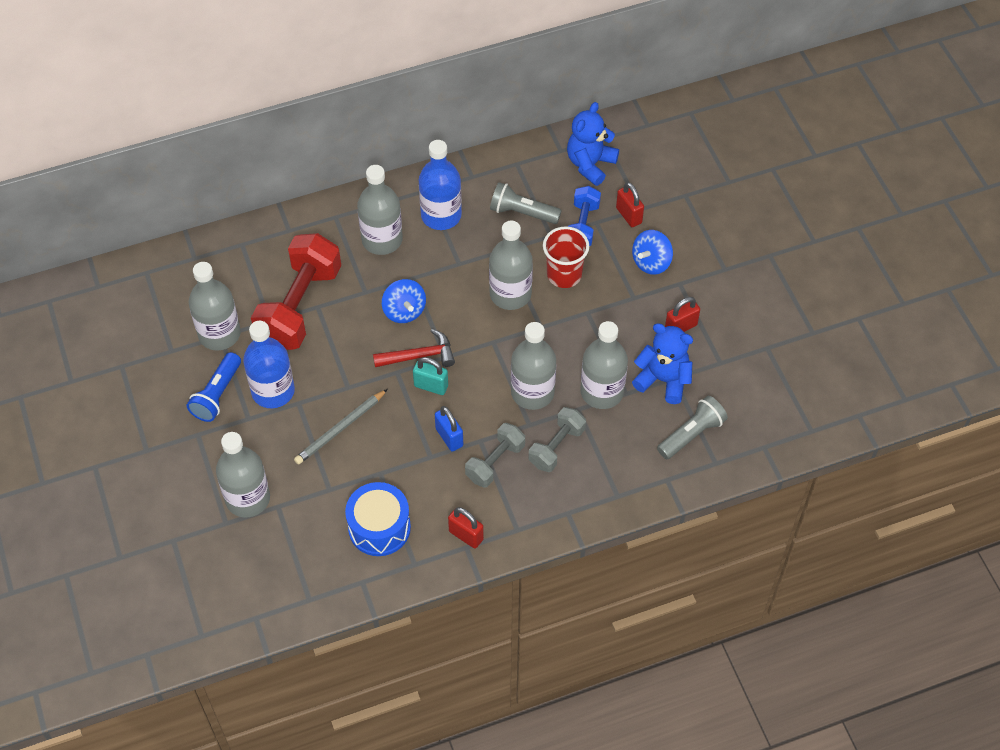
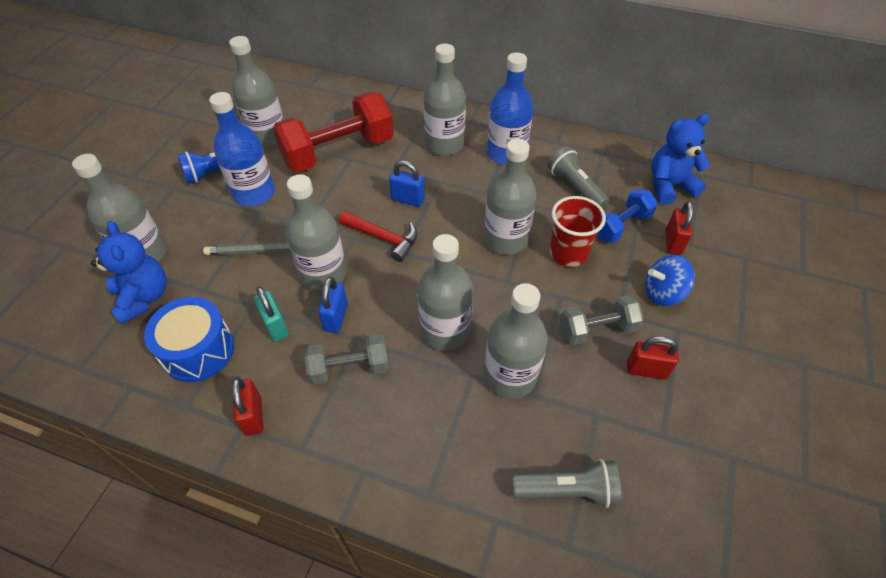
camera: 40 degrees right, 5 degrees down
(404, 311) = (408, 199): blue spinning top -> blue padlock
(405, 414) = (323, 274): none -> grey bottle
(431, 386) = (367, 266): turquoise padlock -> turquoise padlock (275, 326)
(556, 447) = (417, 396): grey dumbbell -> grey dumbbell (597, 329)
(663, 380) = (583, 409): blue teddy bear -> blue teddy bear (143, 297)

